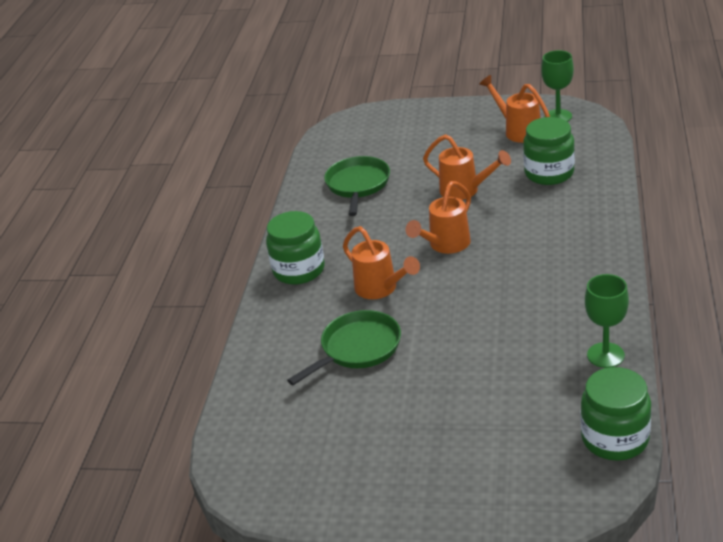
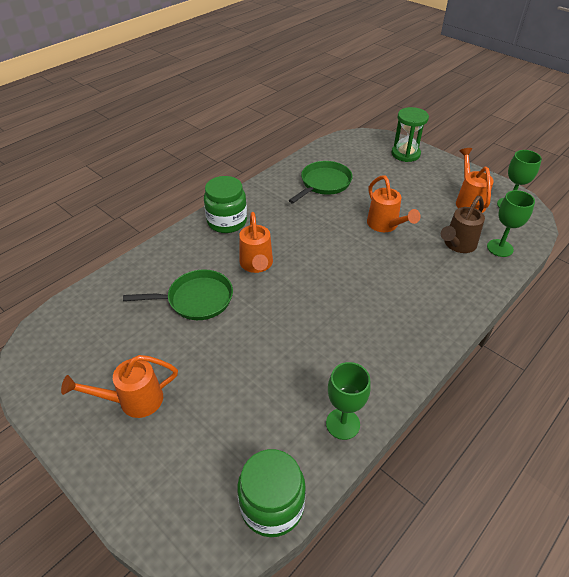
camera: 30 degrees right, 10 degrees up
(409, 117) = (405, 154): none -> green hourglass
(445, 245) = (329, 258): orange watering can -> orange watering can (133, 401)
(549, 173) = (457, 245): green jar -> brown watering can
(588, 156) = (500, 248): none -> green goblet

